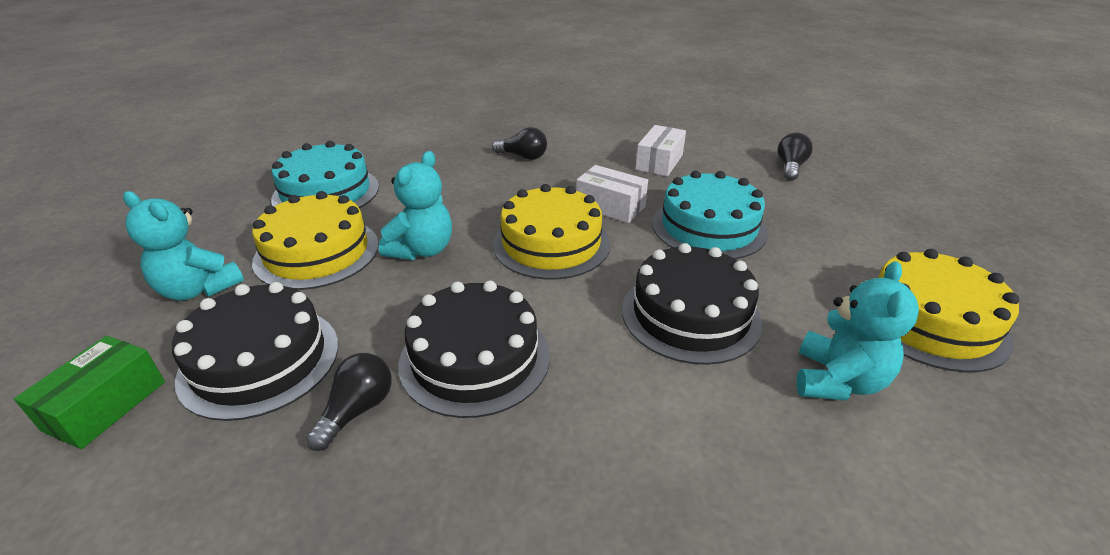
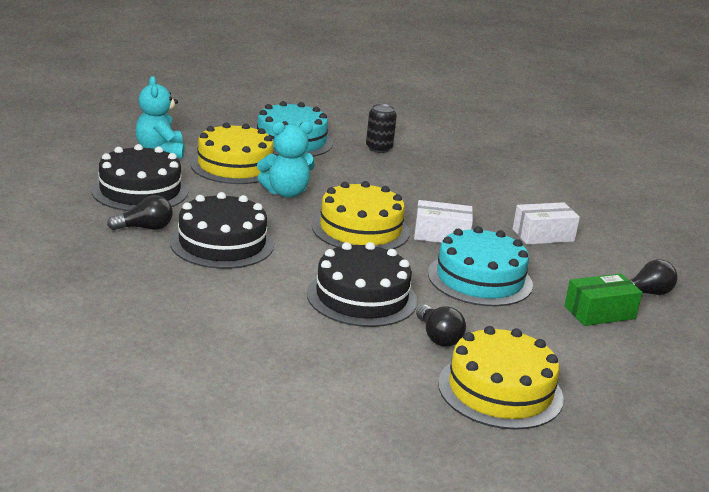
camera: 45 degrees right, 10 degrees down
(105, 405) = (69, 172): green box -> green box (599, 312)
(414, 157) = (379, 148): none -> black can
(523, 156) = (450, 183): black light bulb -> black light bulb (438, 337)
(610, 206) = (441, 235): white box -> white box turned 75 degrees counterclockwise
(837, 381) = (372, 362): turquoise teddy bear -> none

